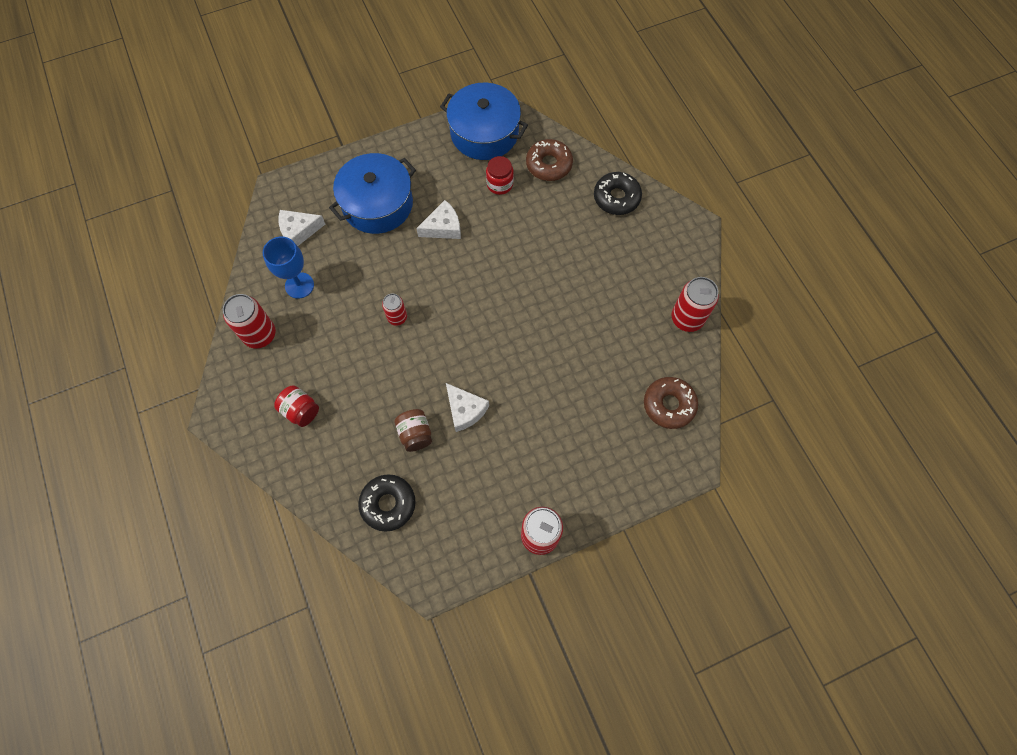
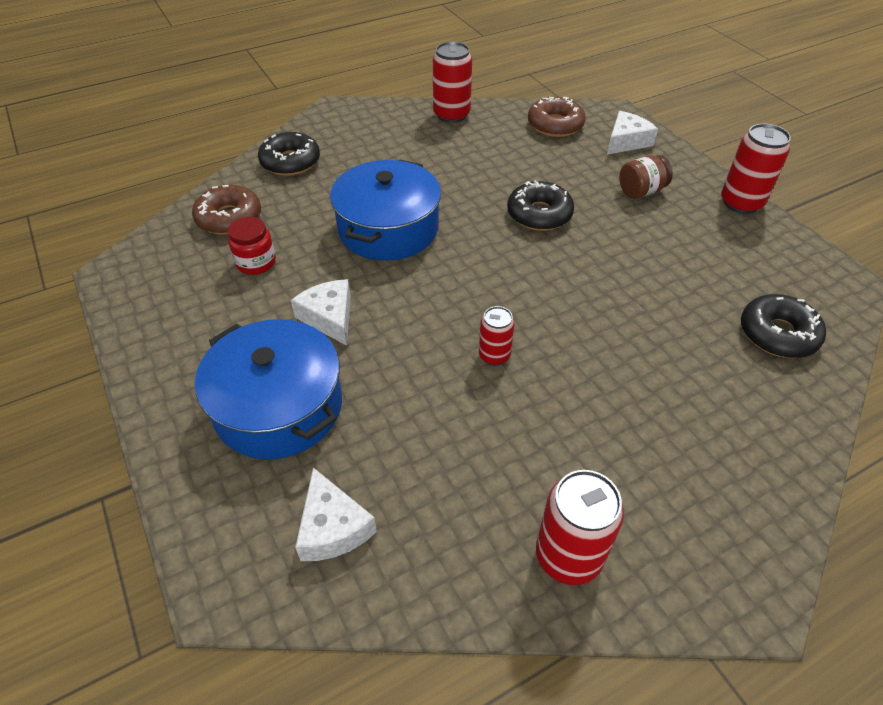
camera: 95 degrees left, 20 degrees down
(299, 285) = (453, 505): blue goblet -> none
(301, 411) = (689, 461): red jar -> none
(415, 434) = (669, 316): brown jar -> brown jar (641, 191)
(465, 410) = (616, 271): white cheese -> white cheese (626, 141)
(484, 133) = (155, 285): blue pot -> blue pot (388, 229)
(537, 368) = (539, 214): none -> black donut

